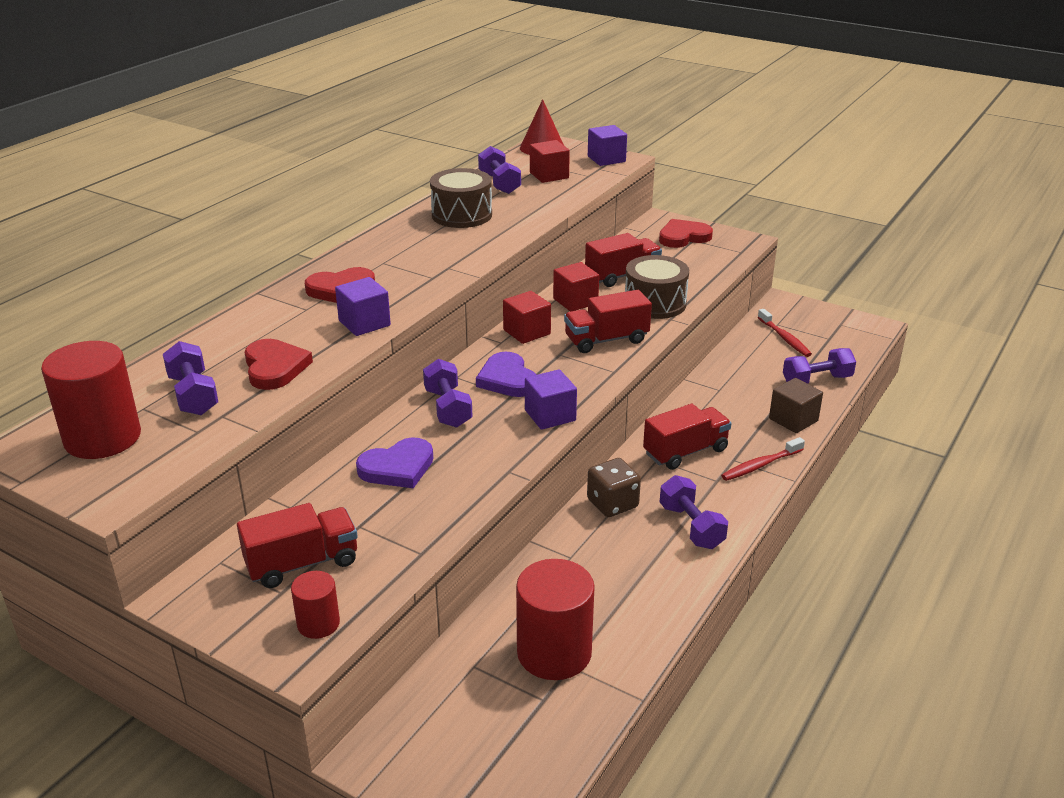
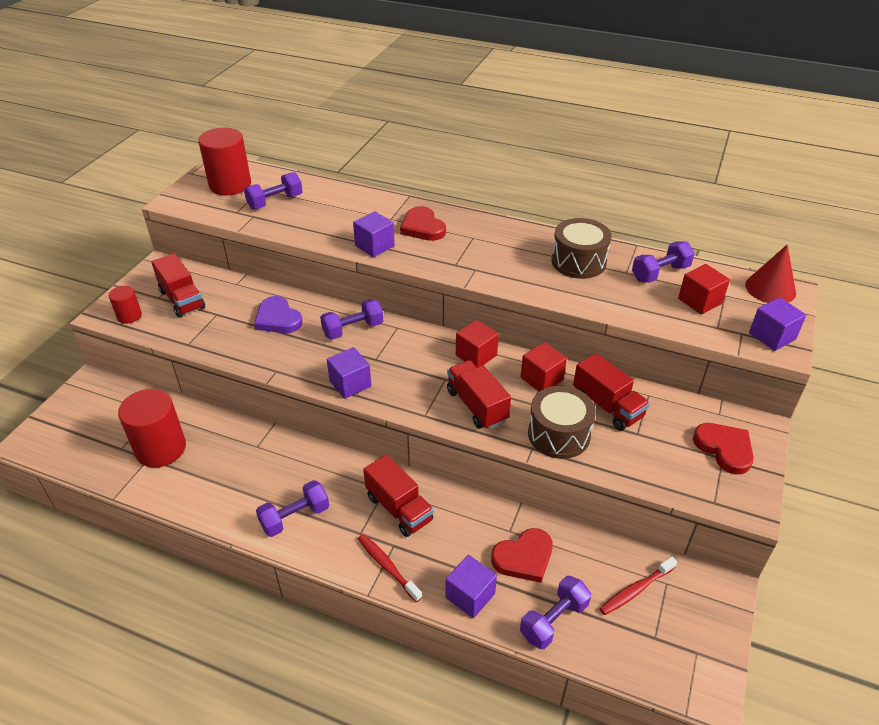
camera: 80 degrees right, 10 degrees up
(275, 367) = (309, 222): red heart -> red heart (524, 557)
(507, 379) = (398, 354): purple heart -> none
(612, 504) = (321, 464): brown dice -> none
(793, 420) = (470, 595): brown cube -> purple cube
(817, 380) = (553, 620): purple dumbbell -> purple dumbbell turned 75 degrees clockwise

